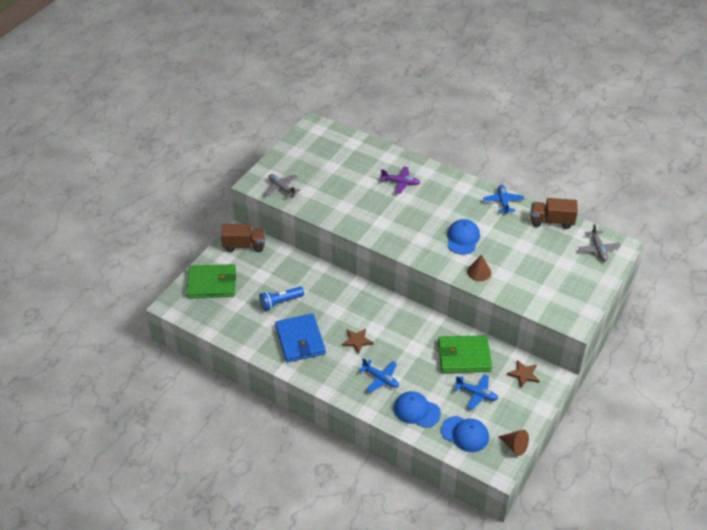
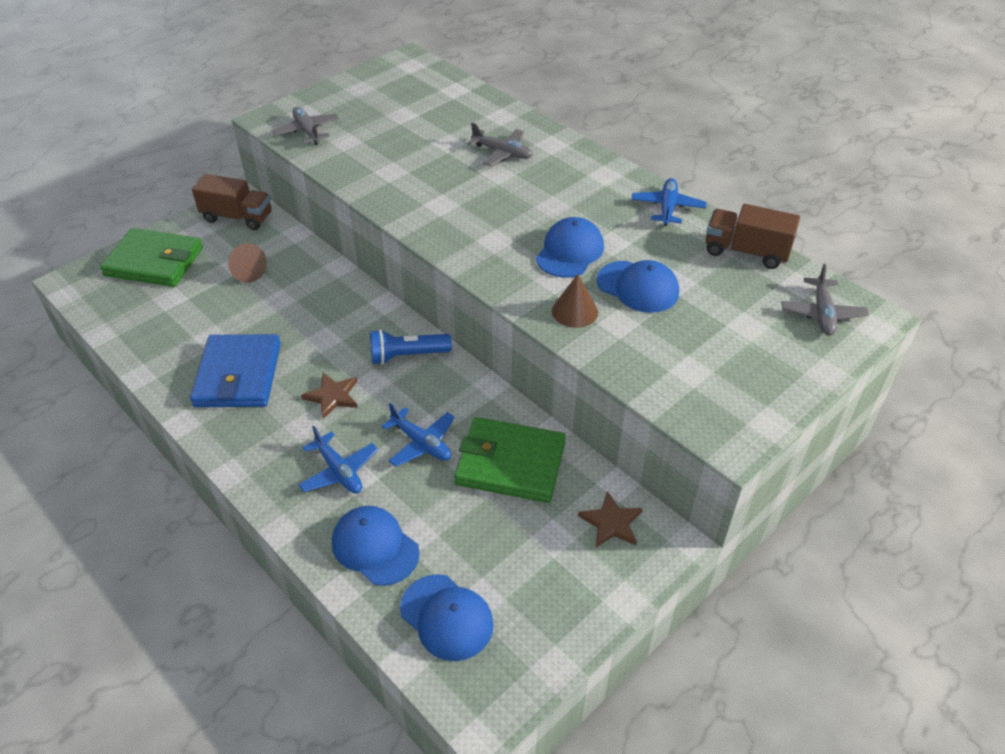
camera: 15 degrees right, 0 degrees up
(280, 302) = (242, 309): blue flashlight -> blue flashlight (407, 356)
(400, 183) = (502, 153): purple plane -> grey plane
(476, 394) = (504, 540): blue plane -> blue plane (421, 443)
(505, 252) = (638, 287): none -> blue cap
(515, 446) = (537, 669): brown cone -> brown cone (247, 272)

